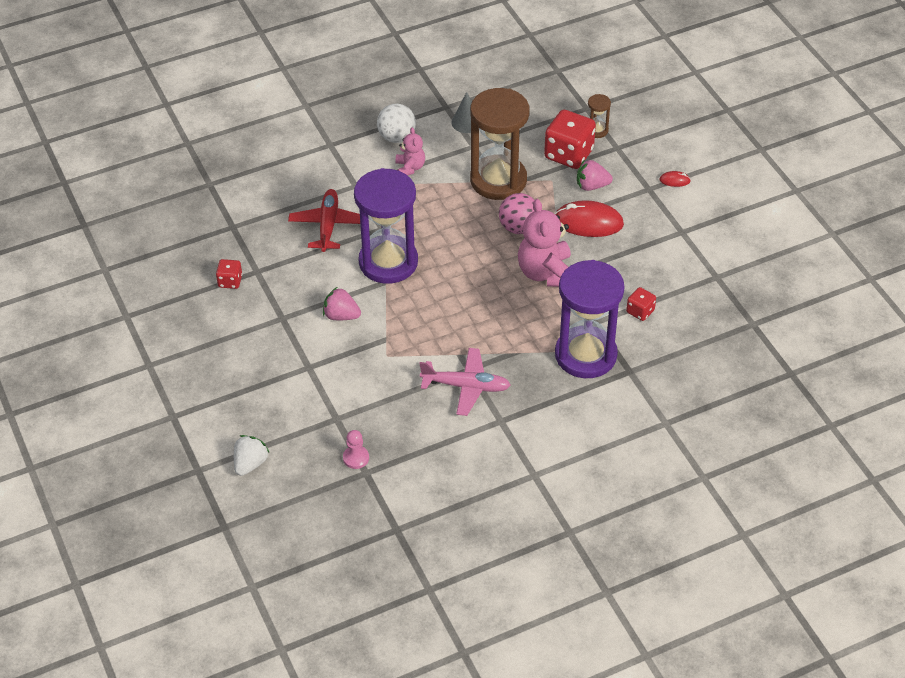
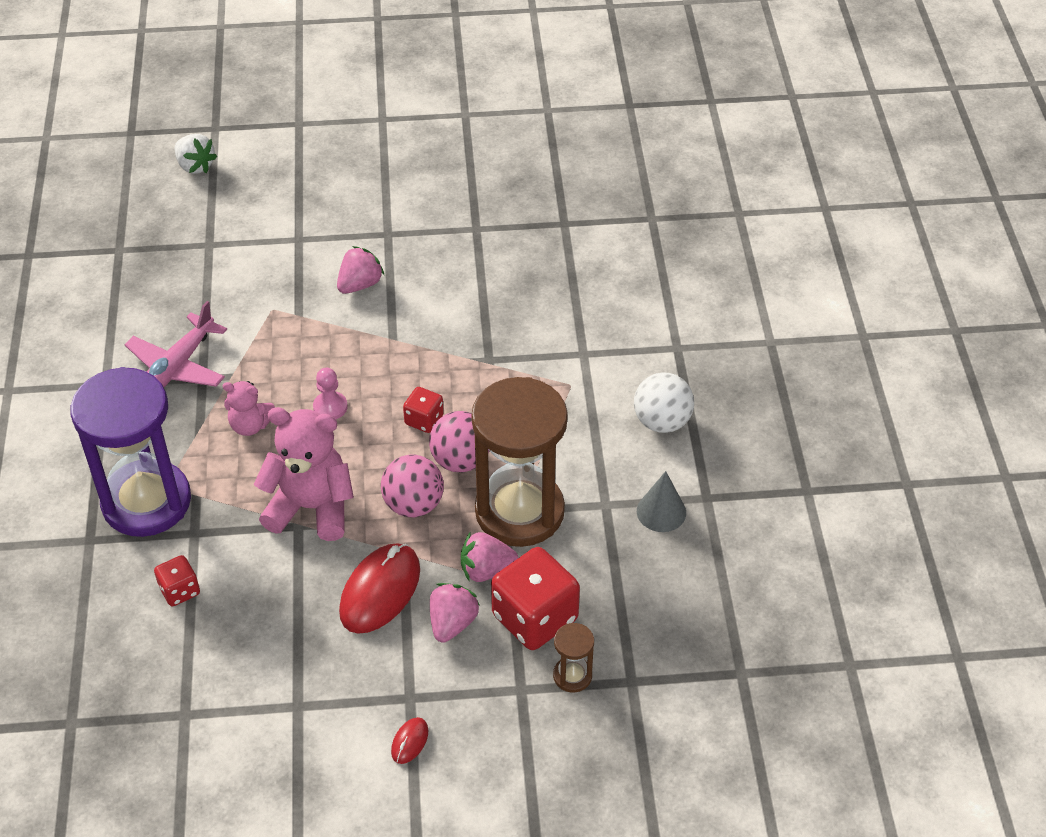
camera: 110 degrees right, 0 degrees up
(230, 281) = (472, 203): red dice -> red dice (424, 420)
(328, 225) = (521, 309): red plane -> none
(356, 458) = (143, 246): pink pawn -> pink pawn (330, 407)
(388, 262) = (424, 350): purple hourglass -> none
(410, 168) = (591, 419): pink teddy bear -> pink teddy bear (250, 425)
(473, 217) = (460, 460): none -> pink ball
(548, 182) = (486, 570): none -> pink strawberry

